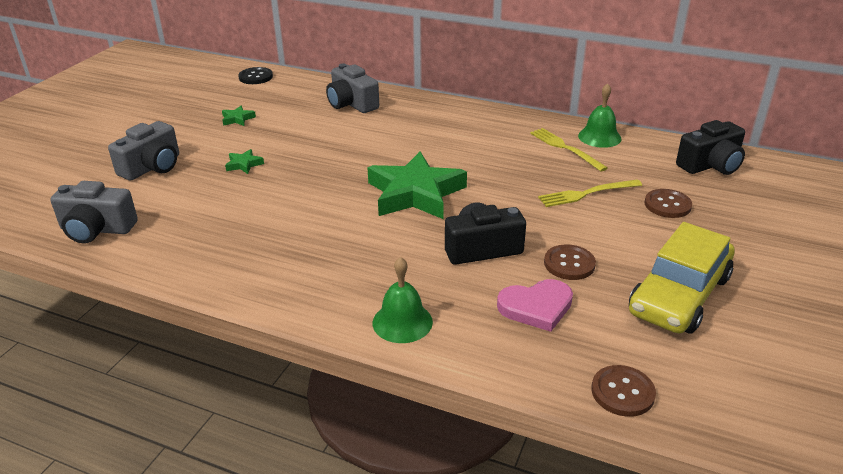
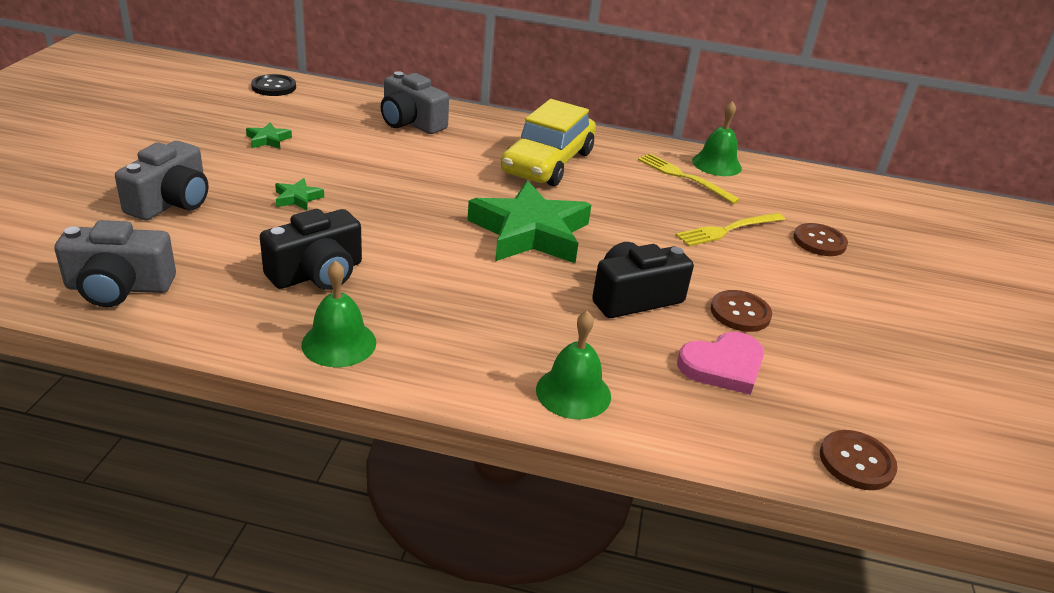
camera: 15 degrees left, 0 degrees up
(236, 276) = (339, 343): none -> green bell
(679, 295) = (871, 344): yellow car -> yellow car (547, 162)
(710, 165) = (846, 196): black camera -> black camera (317, 274)

